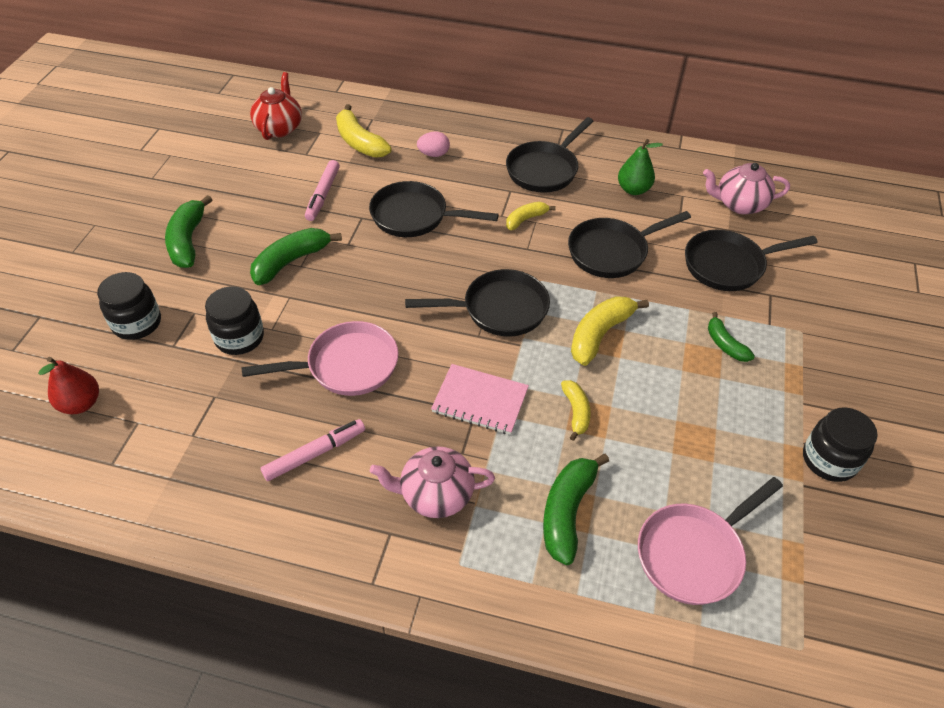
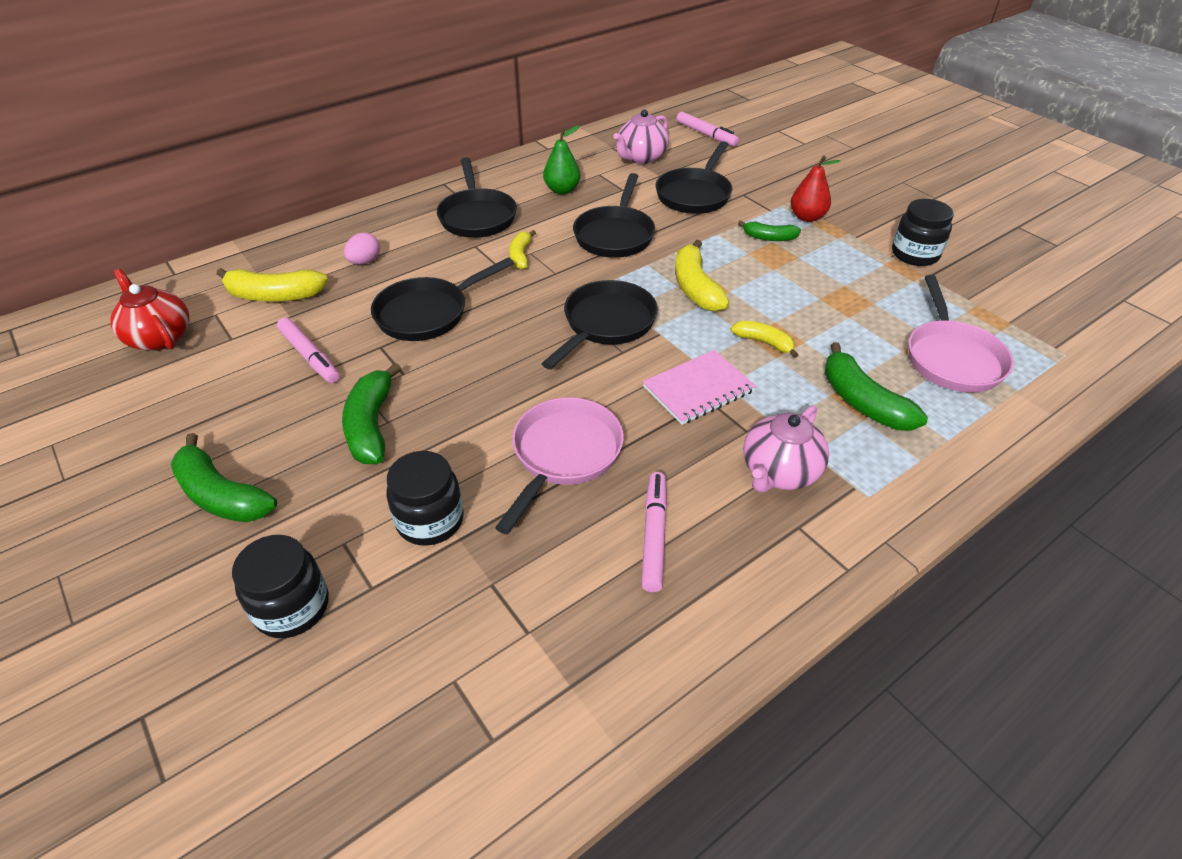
camera: 50 degrees left, 5 degrees down
(81, 404) = (358, 732): red pear -> red pear (807, 217)
(834, 221) = (706, 135): none -> pink marker

